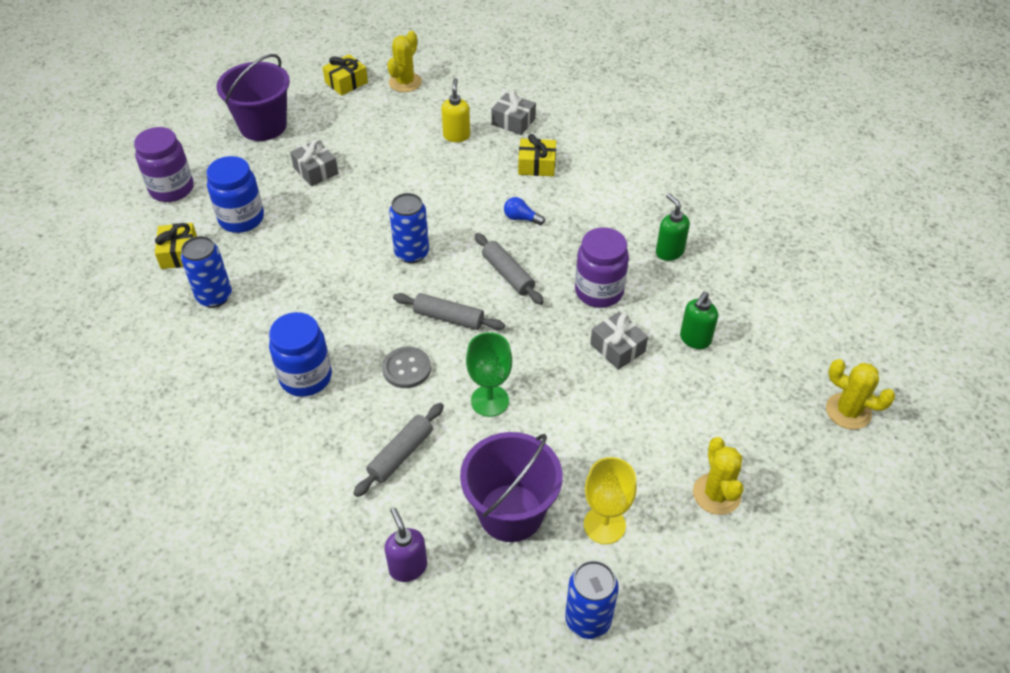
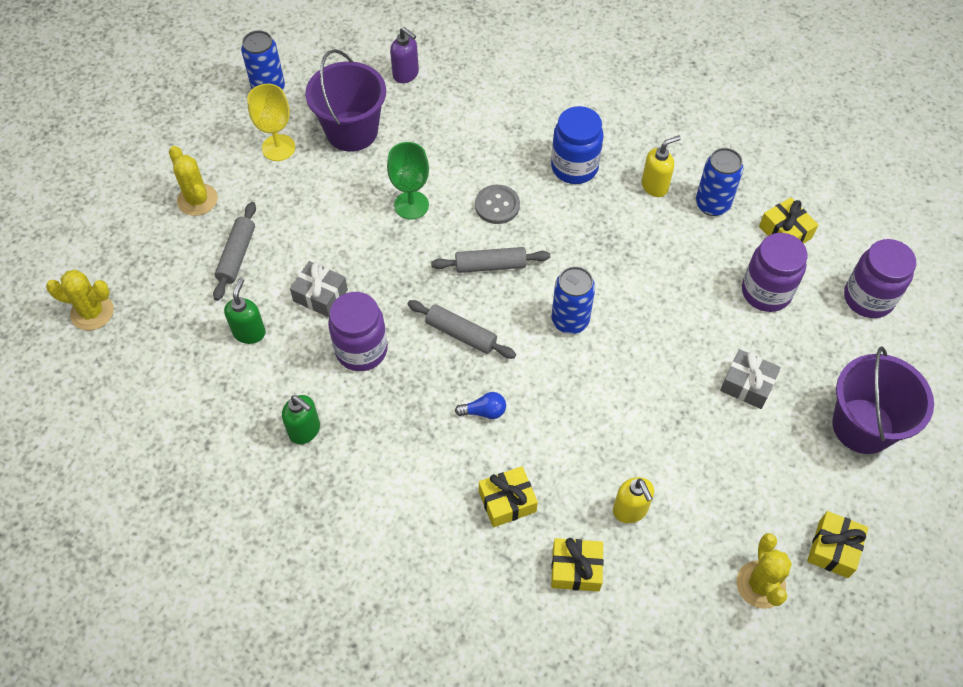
camera: 155 degrees right, 10 degrees up
(241, 219) = (766, 292): blue jar -> purple jar
(248, 331) = (655, 186): none -> yellow soap dispenser
(401, 454) = (457, 140): grey rolling pin -> grey rolling pin (237, 255)
(513, 121) = (576, 569): grey gift -> yellow gift

